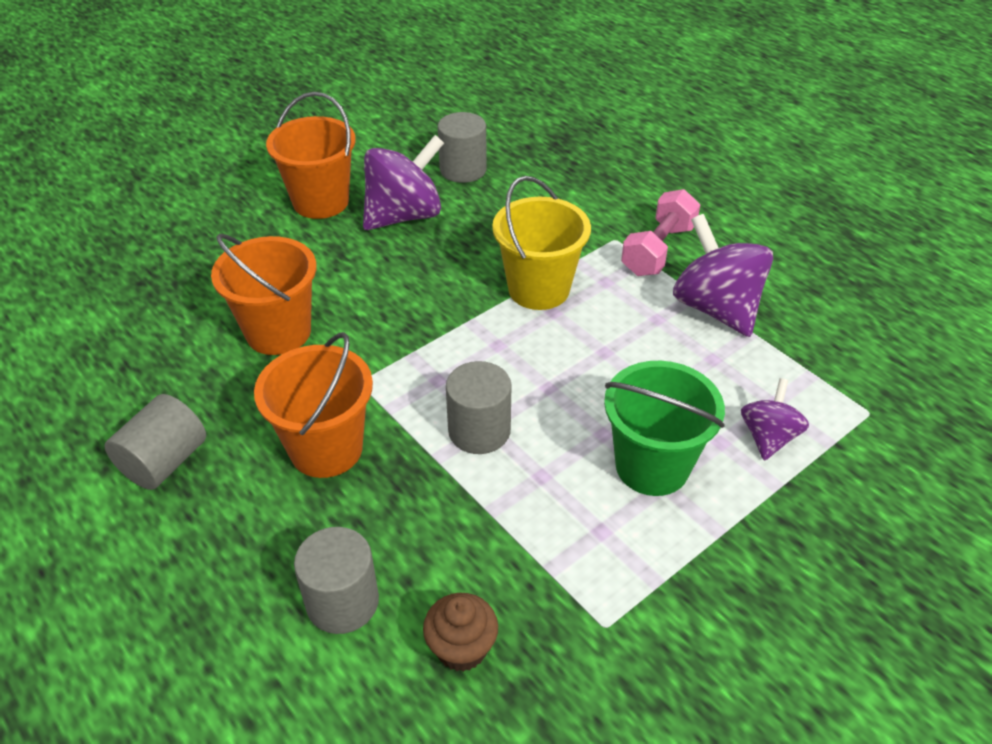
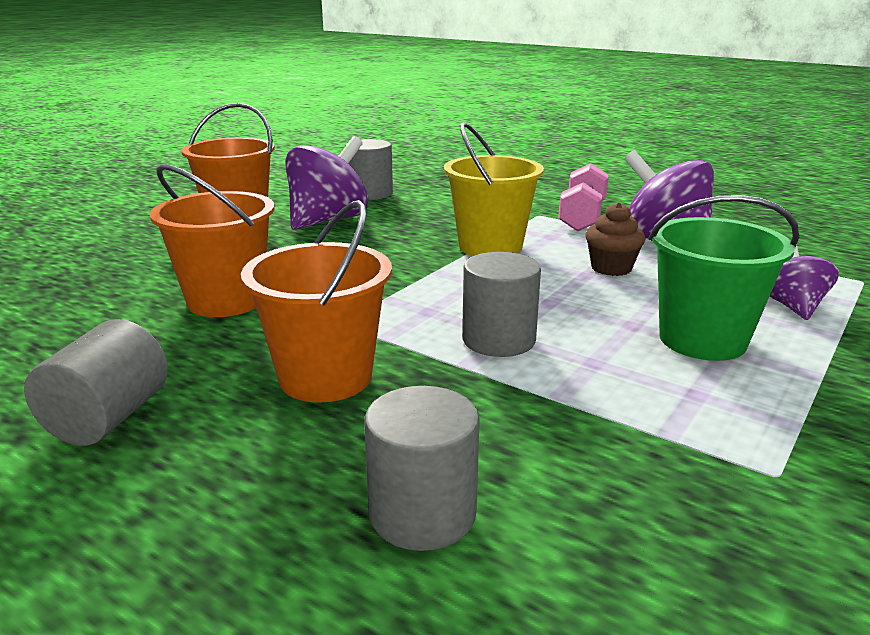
camera: 15 degrees left, 20 degrees down
(461, 648) = (618, 531): brown cupcake -> brown cupcake (611, 268)

